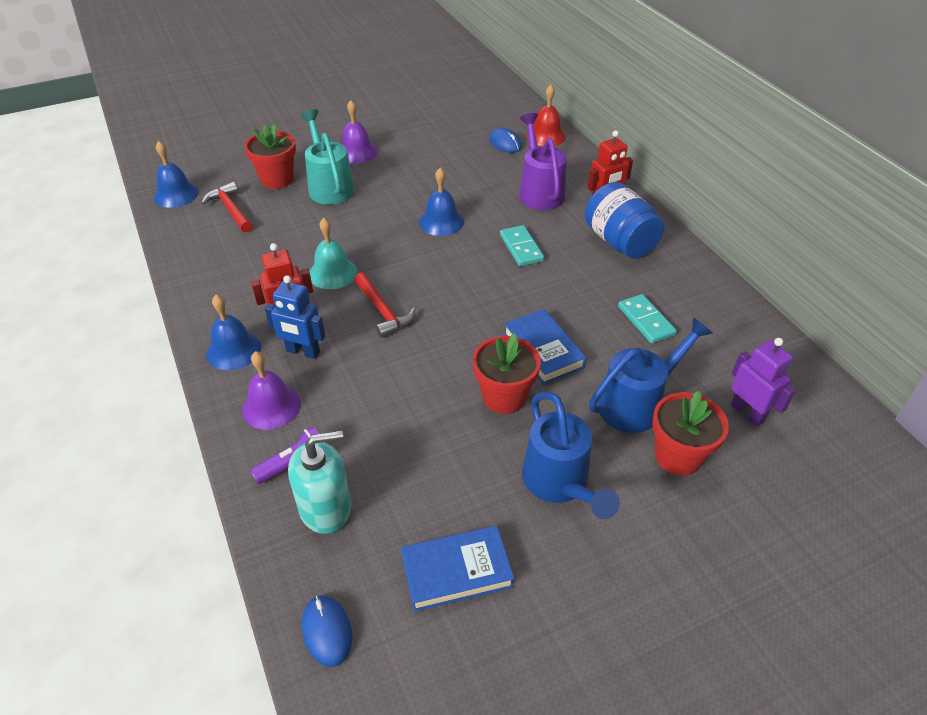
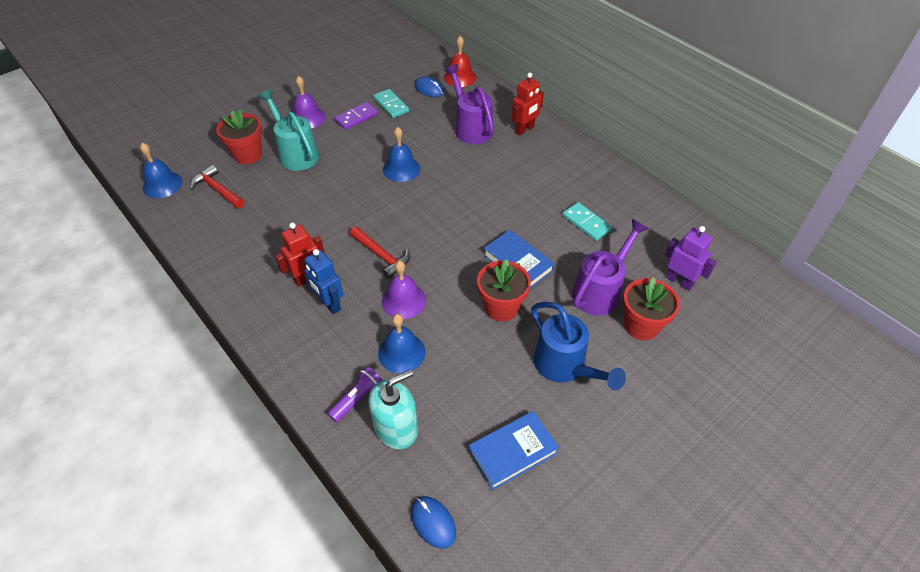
camera: 15 degrees left, 5 degrees up
(233, 350) = (270, 315): blue bell -> blue bell (401, 352)
(271, 406) = (321, 356): purple bell -> purple bell (403, 300)
(303, 352) = (329, 304): blue robot -> blue robot turned 45 degrees clockwise
(332, 273) = (328, 231): turquoise bell -> none
(411, 160) = (356, 117): none -> purple domino
(521, 248) = (473, 180): turquoise domino -> turquoise domino (391, 105)
(619, 242) = (546, 161): blue jar -> none
(637, 403) = (600, 291): blue watering can -> purple watering can

